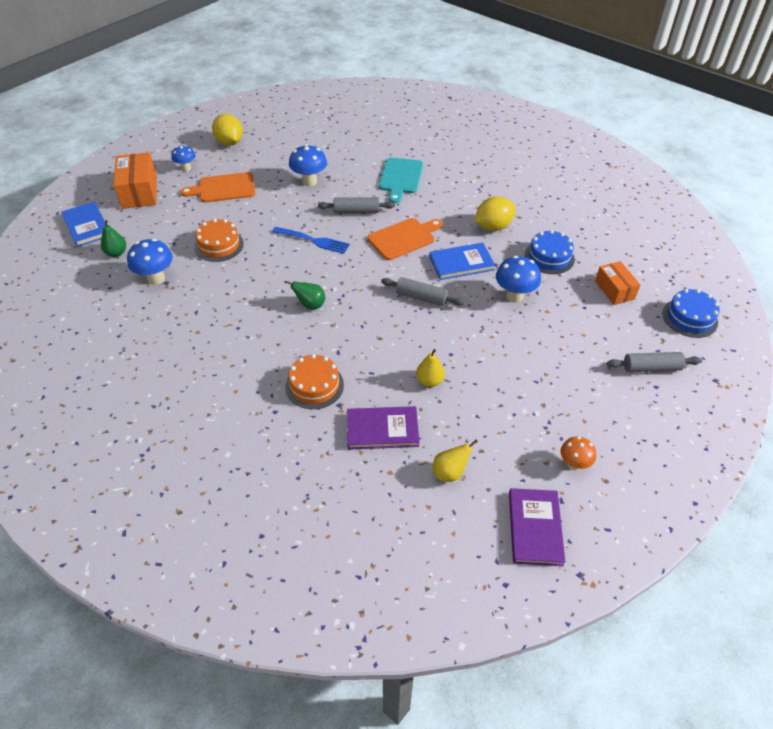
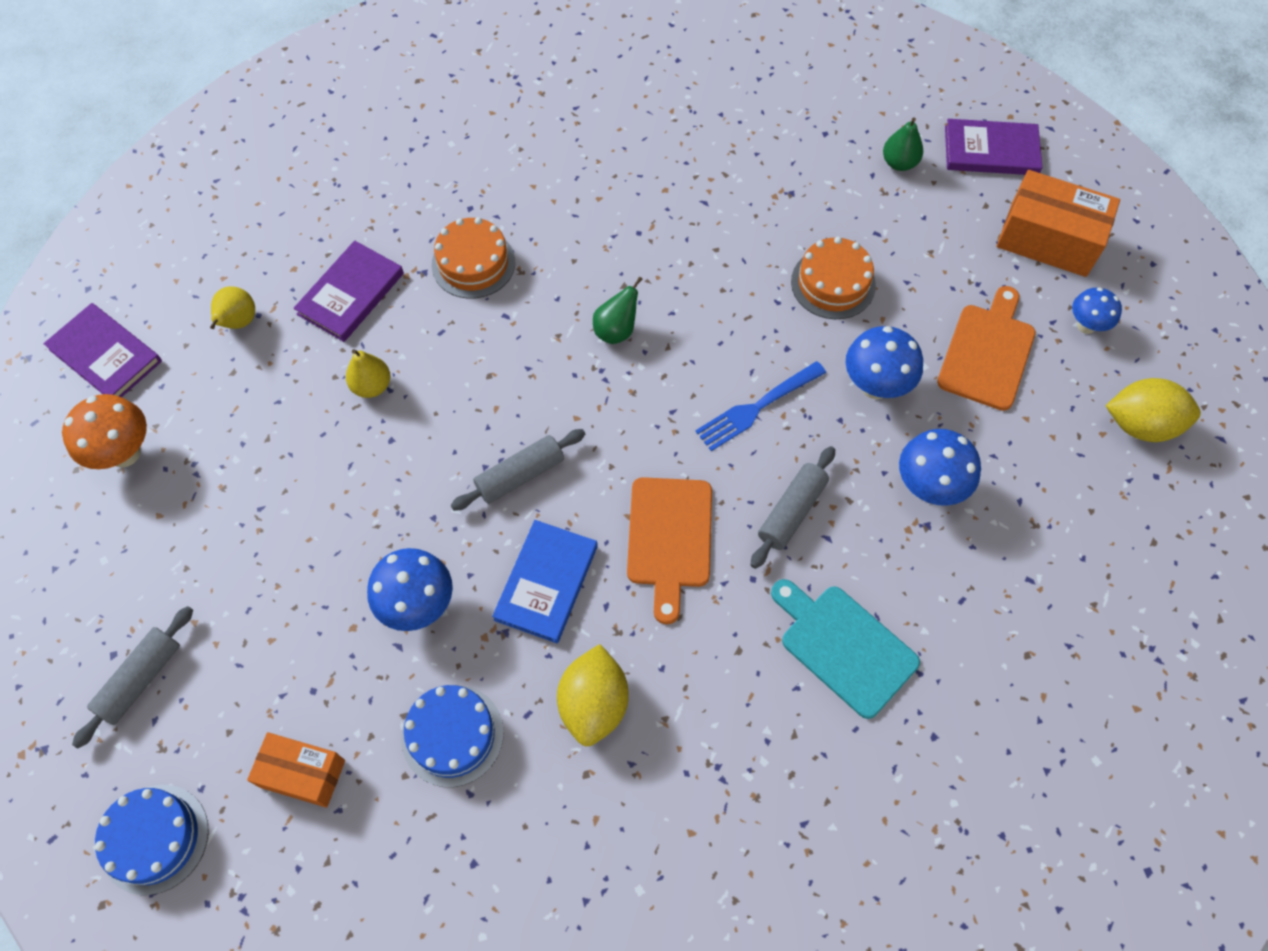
camera: 125 degrees right, 15 degrees up
(87, 226) = (991, 150): blue book -> purple book
(156, 278) = (807, 186): blue mushroom -> blue mushroom (875, 386)
(574, 464) = (125, 453): orange mushroom -> orange mushroom, size x1.56

